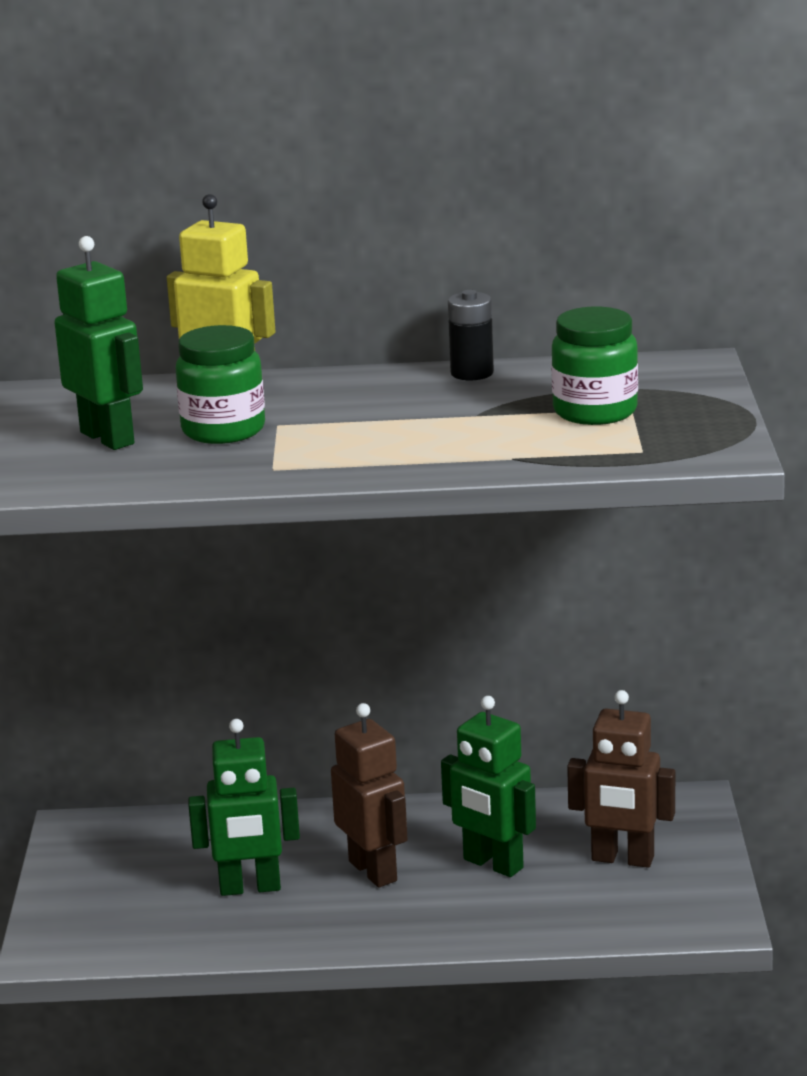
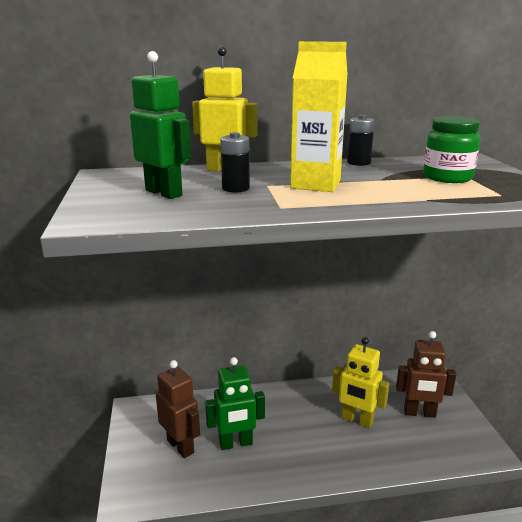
camera: 10 degrees left, 0 degrees up
(223, 430) = (235, 188): green jar -> black battery
(358, 424) = (315, 184): none -> yellow carton
(373, 871) = (298, 428): brown robot -> brown robot (181, 446)
(492, 864) = (357, 420): green robot -> yellow robot

